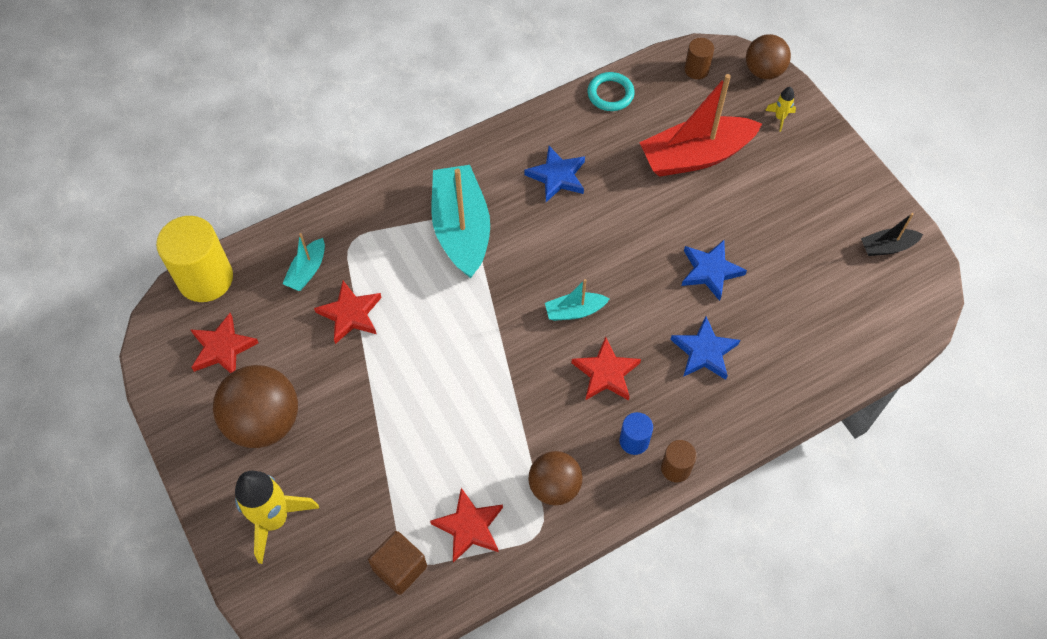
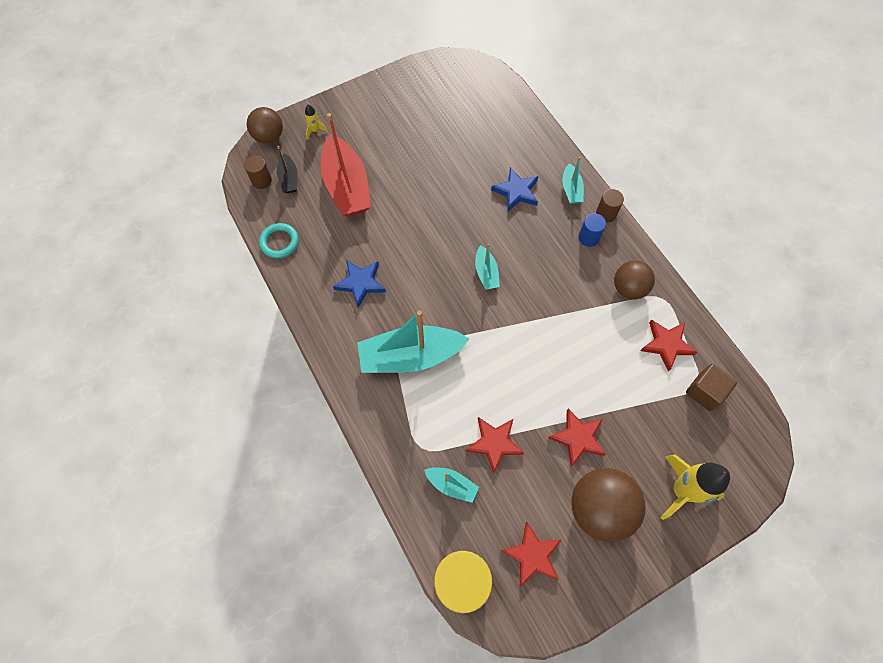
camera: 90 degrees left, 5 degrees up
(606, 373) = (537, 253): red star -> red star (578, 438)
(710, 271) = (450, 183): blue star -> none
(714, 424) = (571, 189): none -> turquoise boat
(887, 247) = (430, 81): black boat -> black boat (289, 179)

